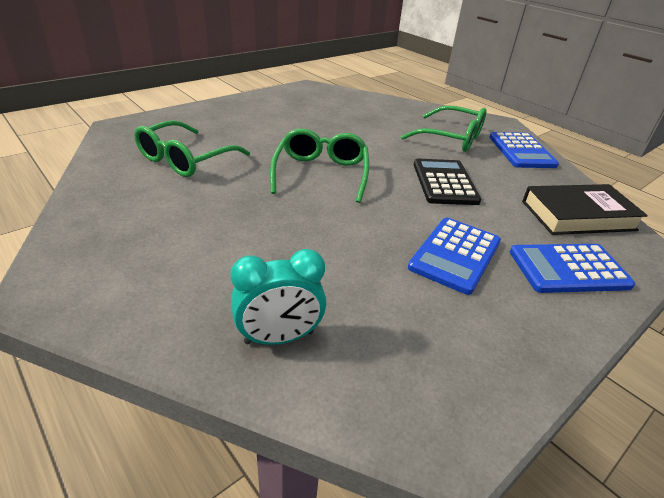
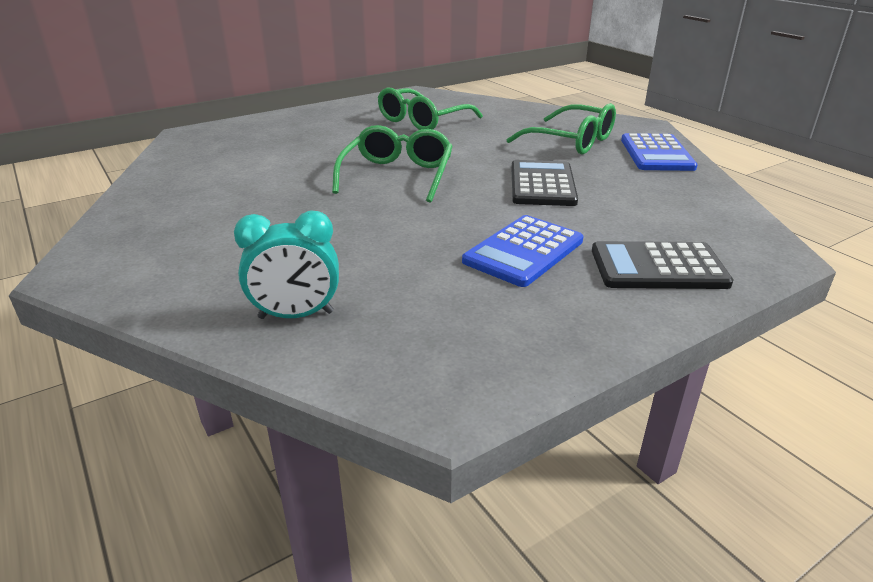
camera: 10 degrees right, 5 degrees down
(185, 159) = (250, 163): green glasses -> green glasses (422, 121)
(568, 269) = (658, 267): blue calculator -> black calculator
(578, 215) = (698, 217): black book -> none

